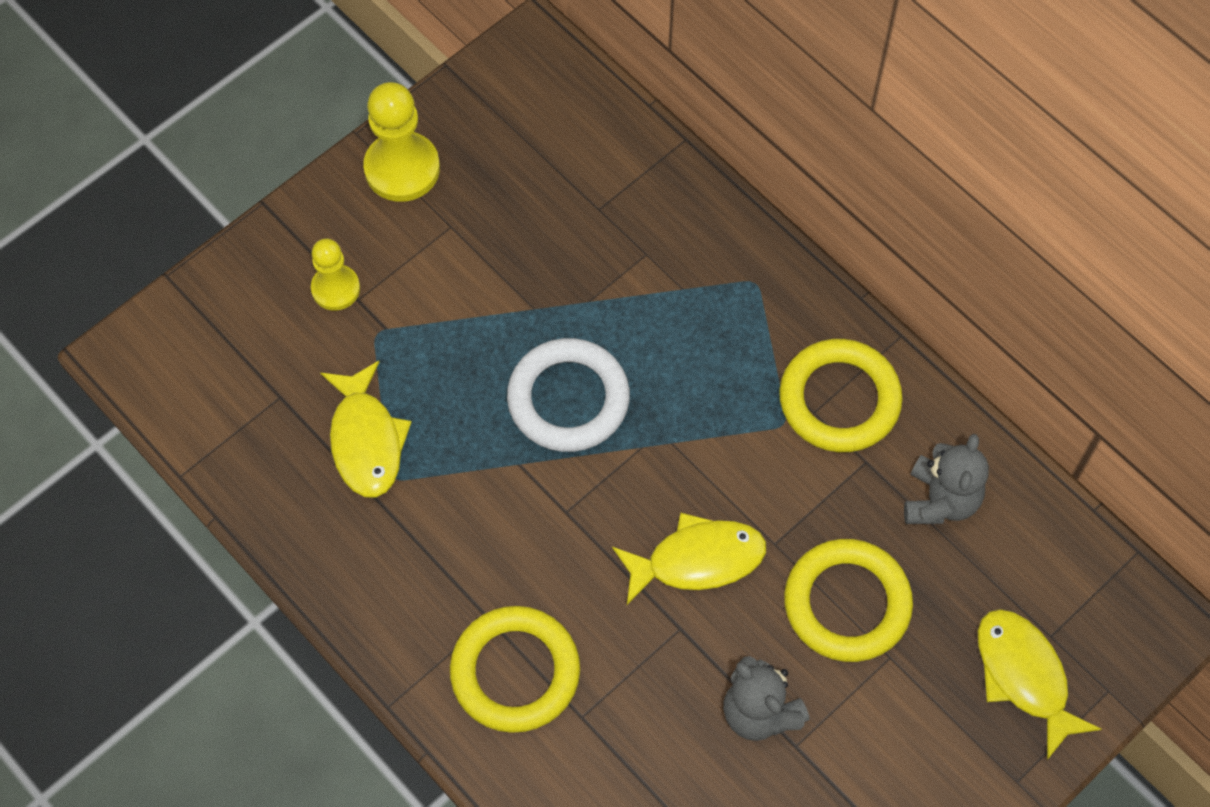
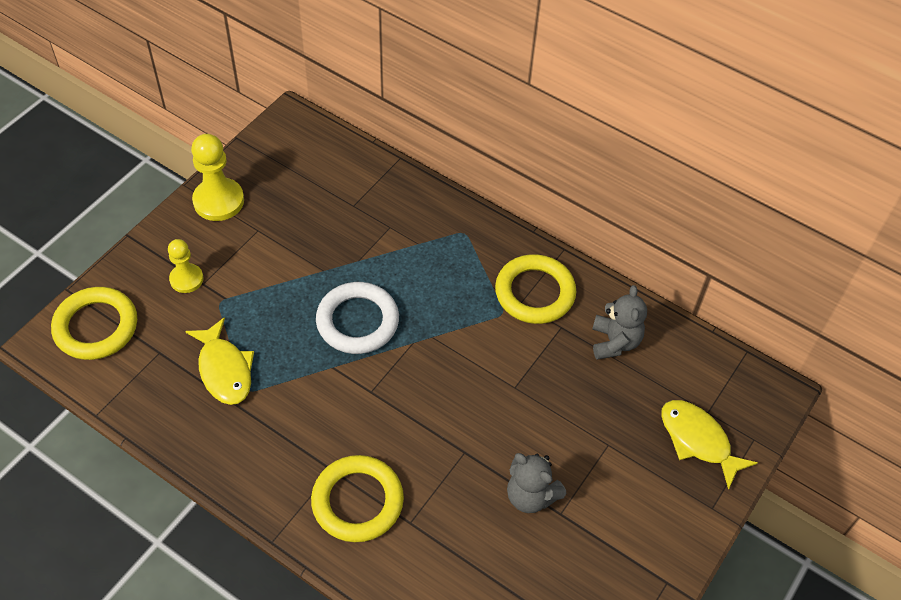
camera: 15 degrees left, 10 degrees down
(697, 560) = (466, 406): yellow fish -> none
(847, 603) = (571, 416): yellow ring -> yellow ring (96, 327)

